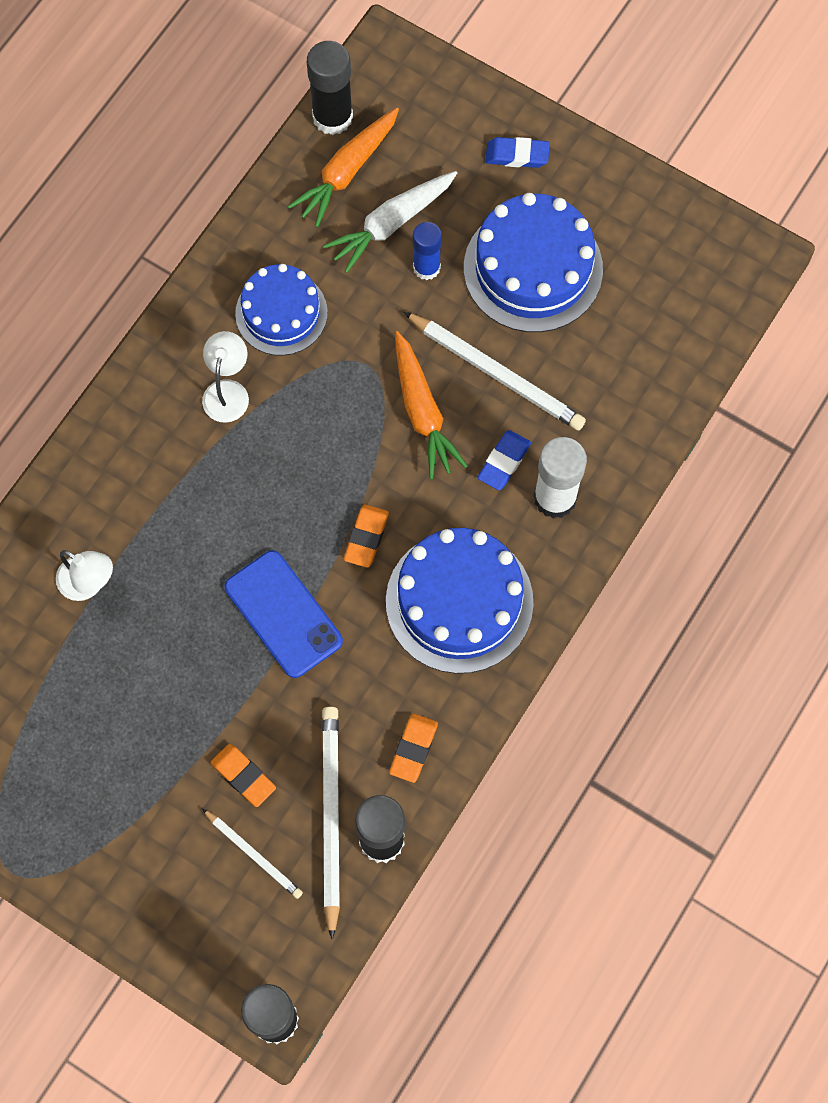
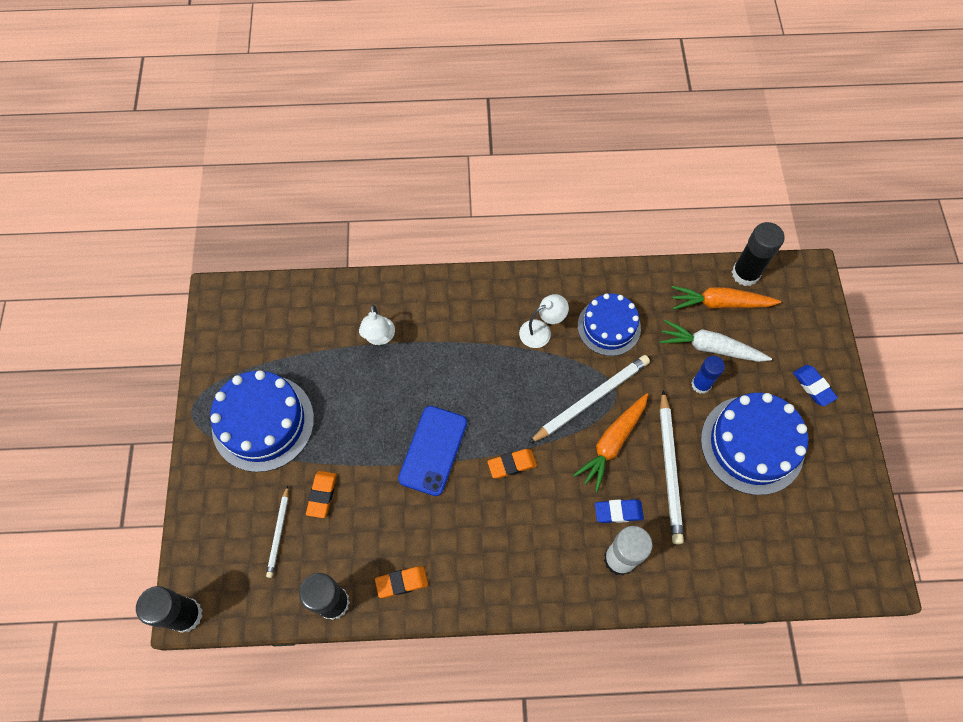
camera: 55 degrees right, 5 degrees down
(331, 817) = (328, 562): white pencil -> white pencil (591, 400)
(459, 602) = (512, 546): blue cake -> blue cake (263, 422)

